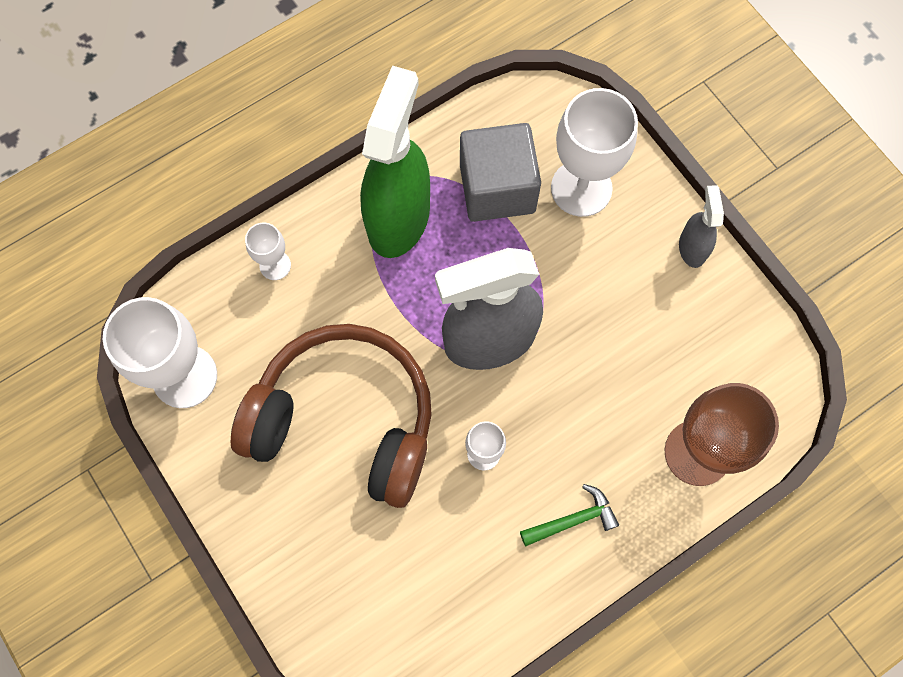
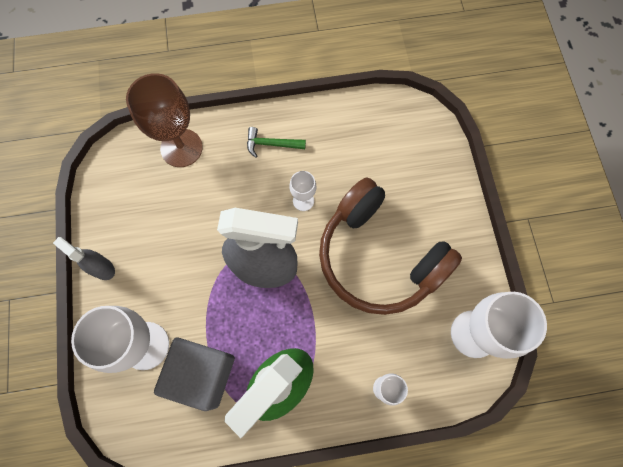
camera: 155 degrees left, 0 degrees up
(692, 248) = (102, 268): grey spray bottle -> grey spray bottle turned 105 degrees clockwise

